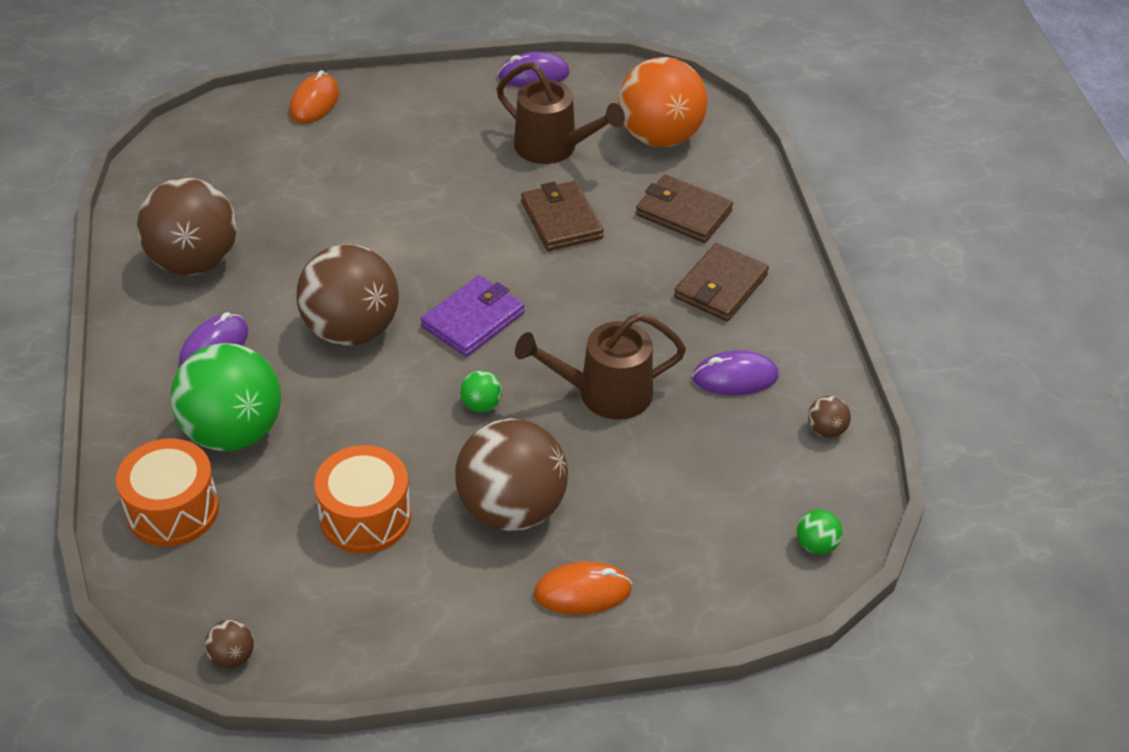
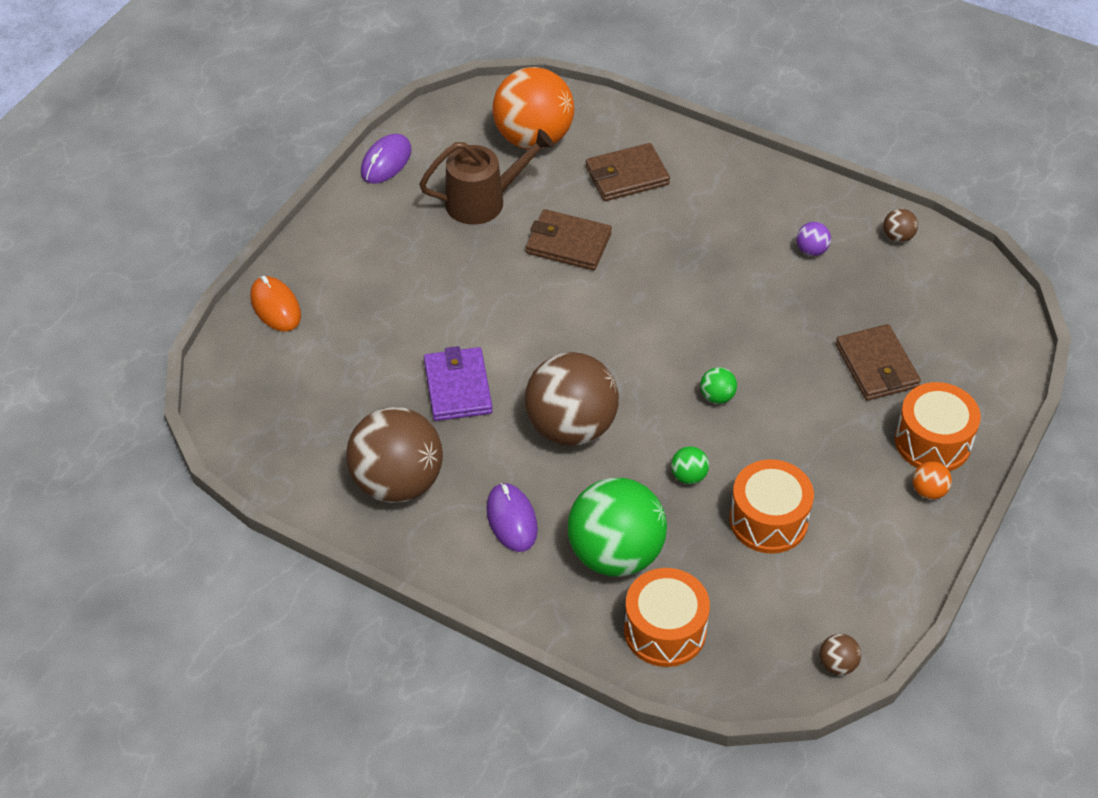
camera: 50 degrees left, 5 degrees up
(473, 319) = (626, 352): purple wallet -> purple wallet (457, 387)
(511, 509) = (830, 436): brown ball -> none
(514, 621) = (928, 491): none -> orange ball
(582, 592) = (933, 441): orange mouse -> orange drum
(604, 394) = (765, 325): brown watering can -> none
(721, 286) = (719, 203): brown wallet -> brown wallet (877, 366)
(735, 377) = (811, 250): purple mouse -> purple ball
(816, 545) = (988, 304): green ball -> green ball (688, 476)

